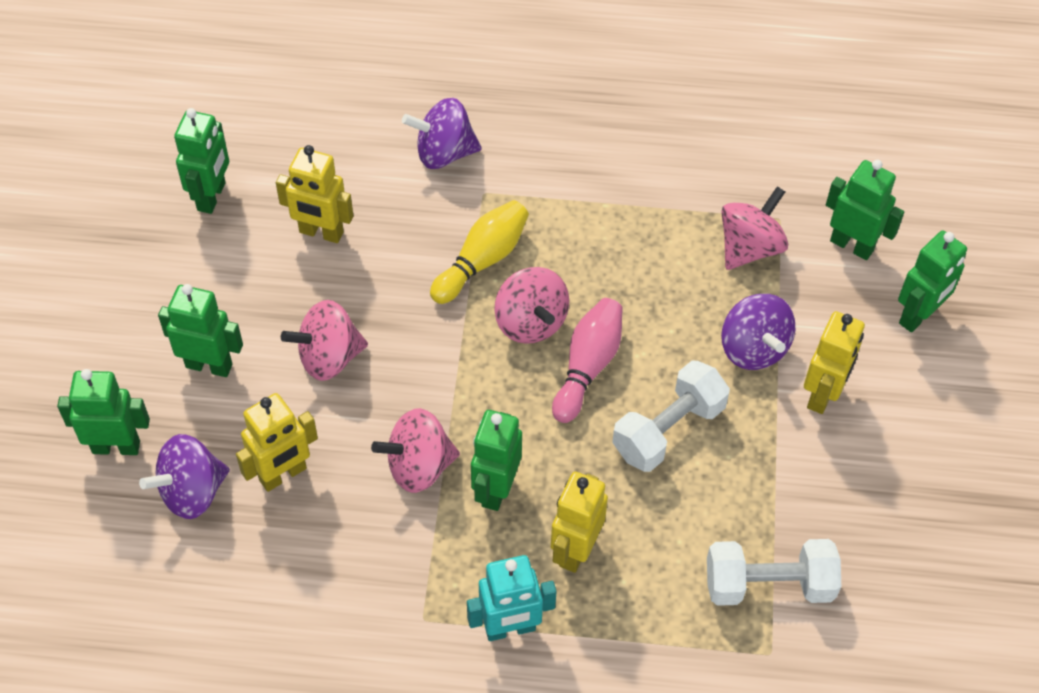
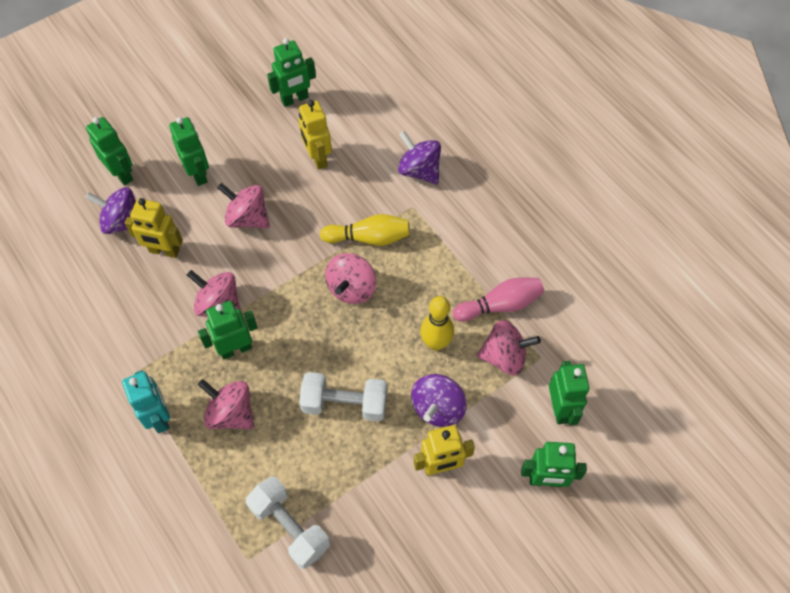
camera: 50 degrees right, 5 degrees up
(510, 629) = (159, 417): turquoise robot -> turquoise robot turned 150 degrees counterclockwise
(575, 550) = (231, 413): yellow robot -> pink spinning top
(587, 367) = (349, 335): pink bowling pin -> pink bowling pin (500, 305)
(675, 295) = (436, 343): none -> yellow bowling pin

